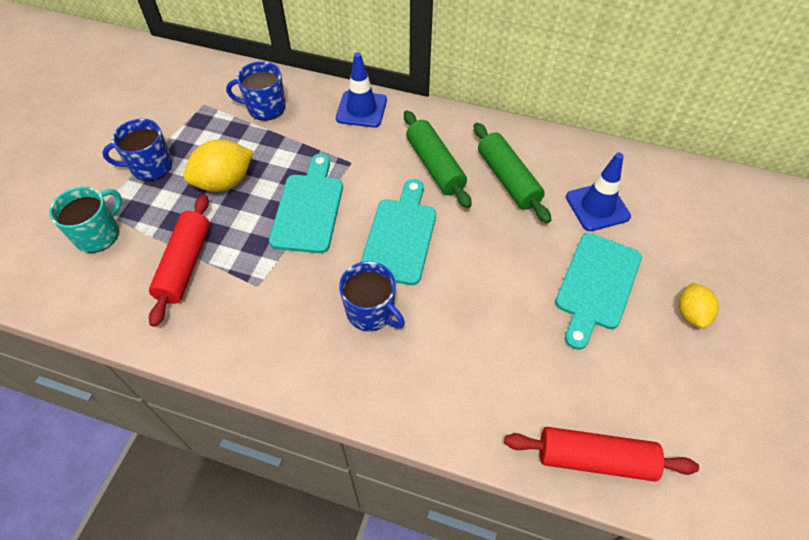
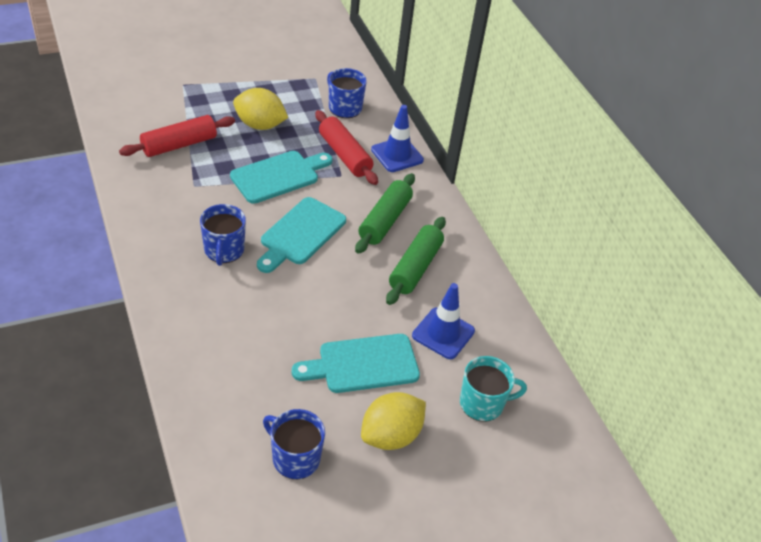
camera: 45 degrees right, 10 degrees down
(98, 234) = (165, 95): turquoise mug -> turquoise mug (482, 403)
(150, 166) = (238, 86): blue mug -> blue mug (295, 458)
(400, 236) = (300, 234): turquoise cutting board -> turquoise cutting board turned 150 degrees clockwise
(595, 459) = (209, 424): red rolling pin -> red rolling pin (345, 155)
(691, 314) = (391, 435): yellow lemon -> yellow lemon, size x1.59

